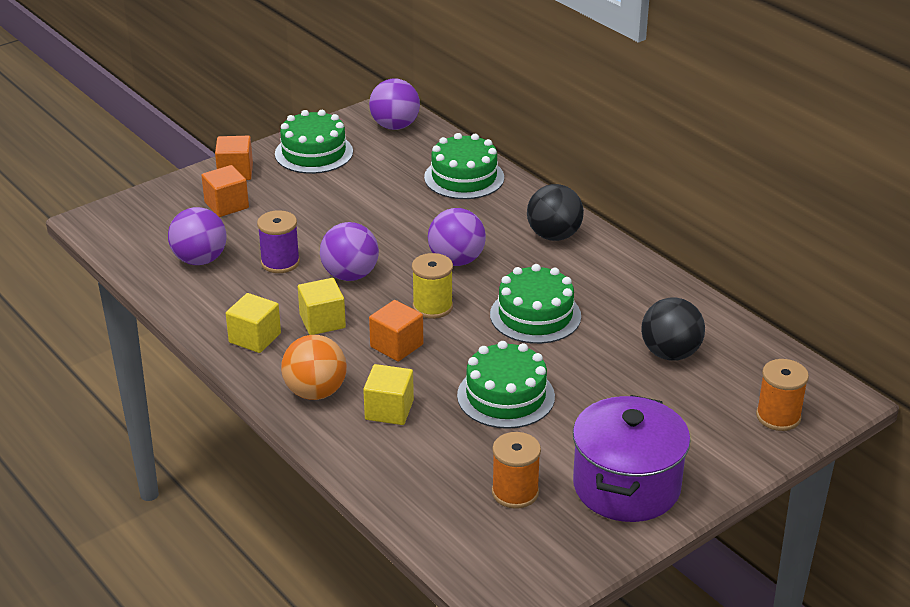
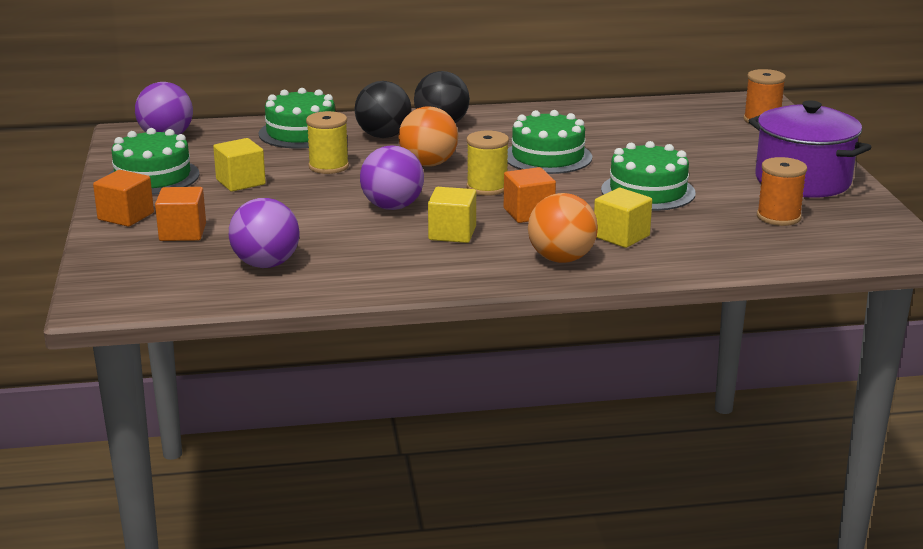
camera: 60 degrees left, 10 degrees down
(255, 338) = (441, 267): yellow cube -> yellow cube (240, 182)
(280, 262) = (326, 230): purple spool -> none
(405, 216) = (328, 166): none -> yellow spool
(456, 260) = (428, 164): purple ball -> orange ball
(670, 353) = (652, 129): black ball -> black ball (383, 136)

